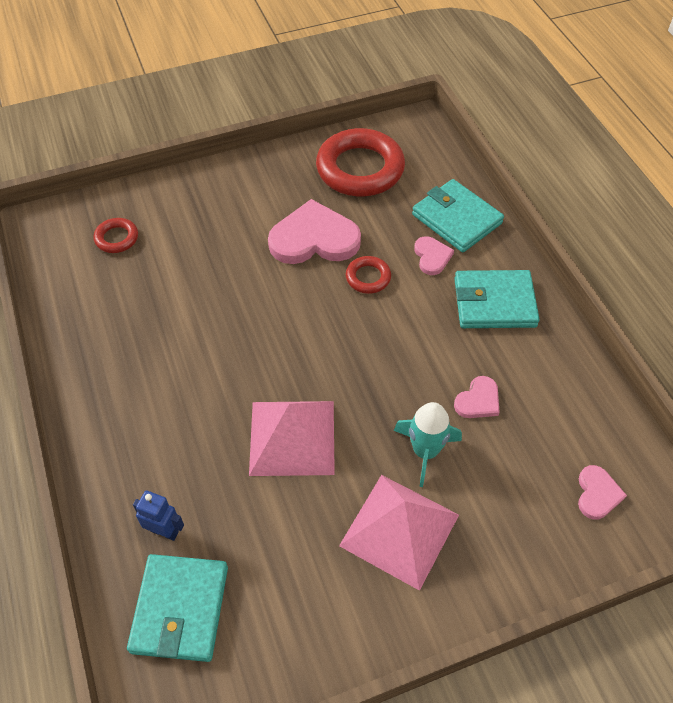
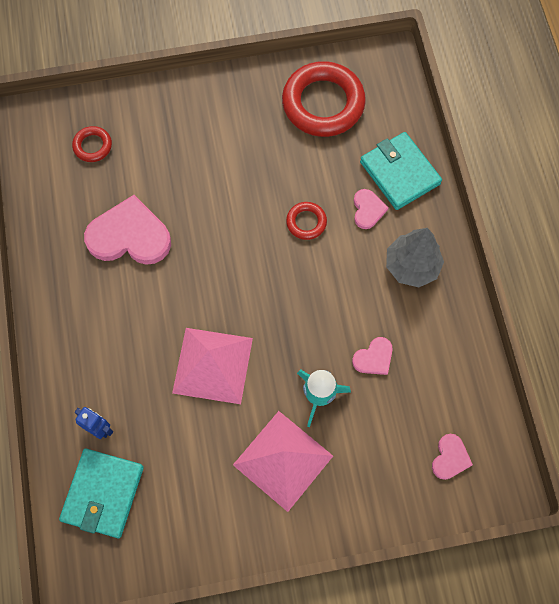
camera: 10 degrees right, 15 degrees up
(314, 239) = (266, 174): pink heart -> pink heart (129, 236)
(494, 302) = (412, 266): turquoise wallet -> grey tree

